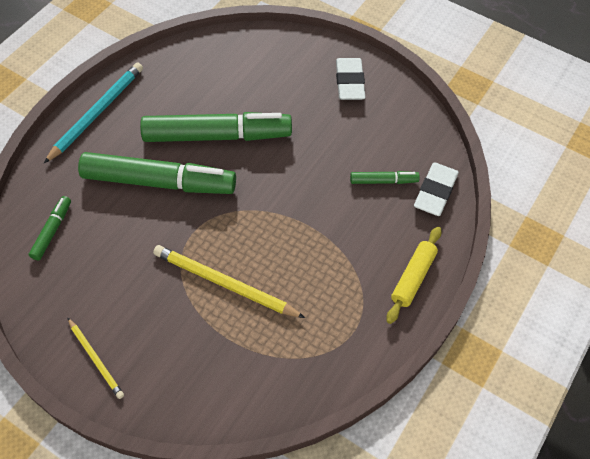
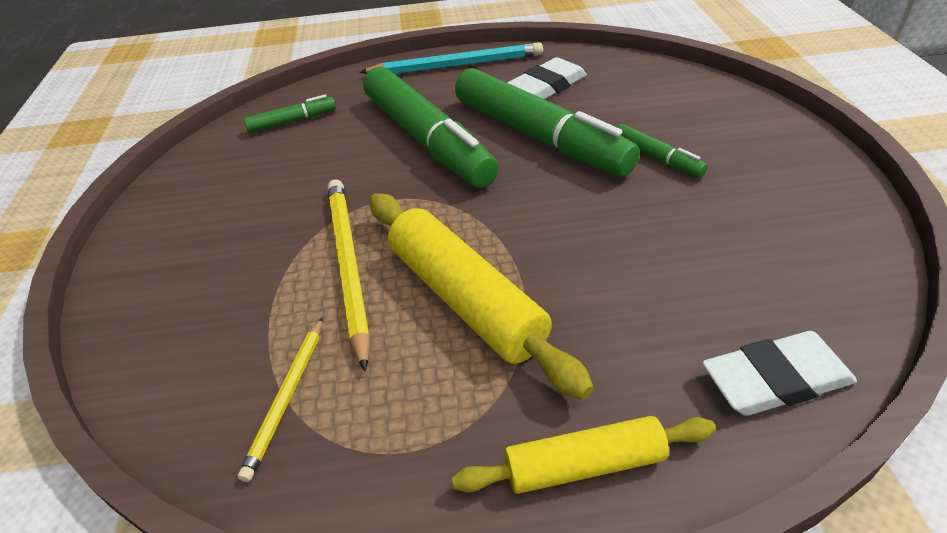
camera: 55 degrees right, 15 degrees down
(96, 359) = (156, 236): yellow pencil -> yellow pencil (287, 397)
(297, 253) = (465, 299): none -> yellow rolling pin
(350, 82) = (782, 175): white eraser -> white eraser (547, 86)
(383, 181) = (696, 305): green marker -> green marker (656, 158)

